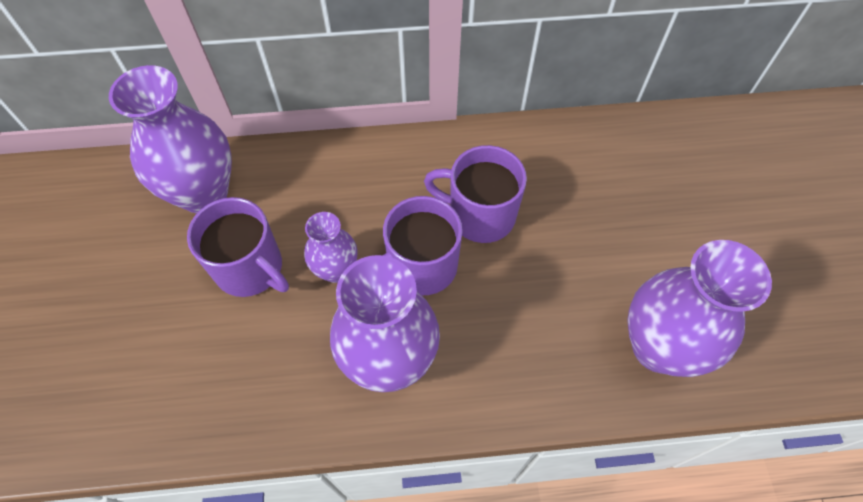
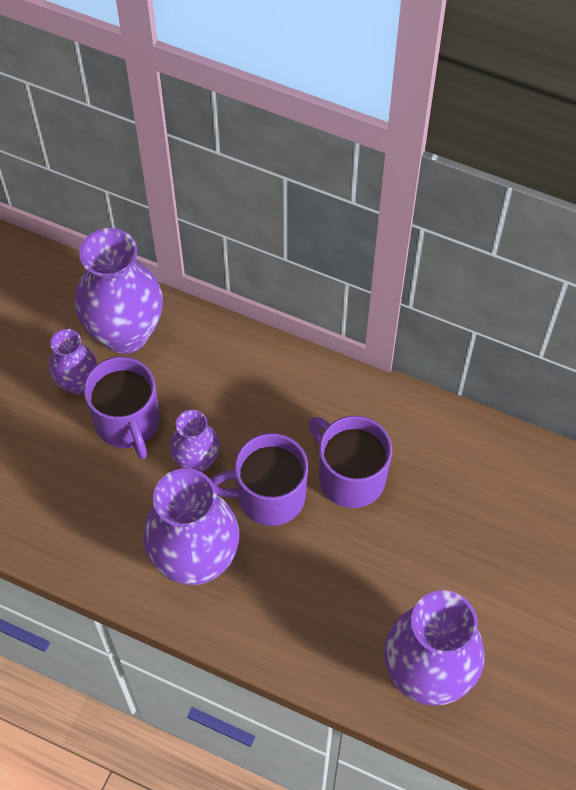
camera: 30 degrees right, 0 degrees up
(180, 257) = (77, 382): none -> purple vase

